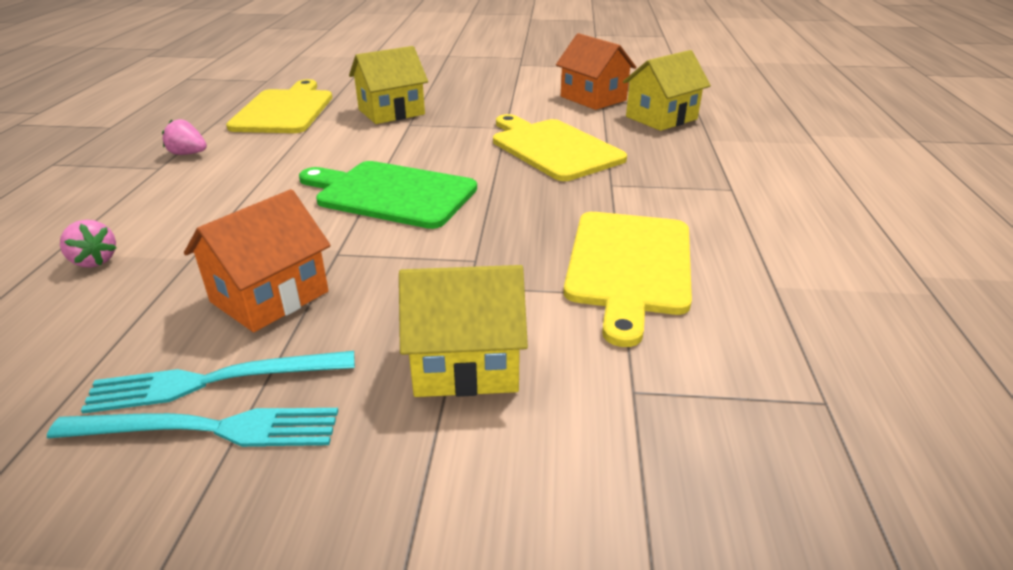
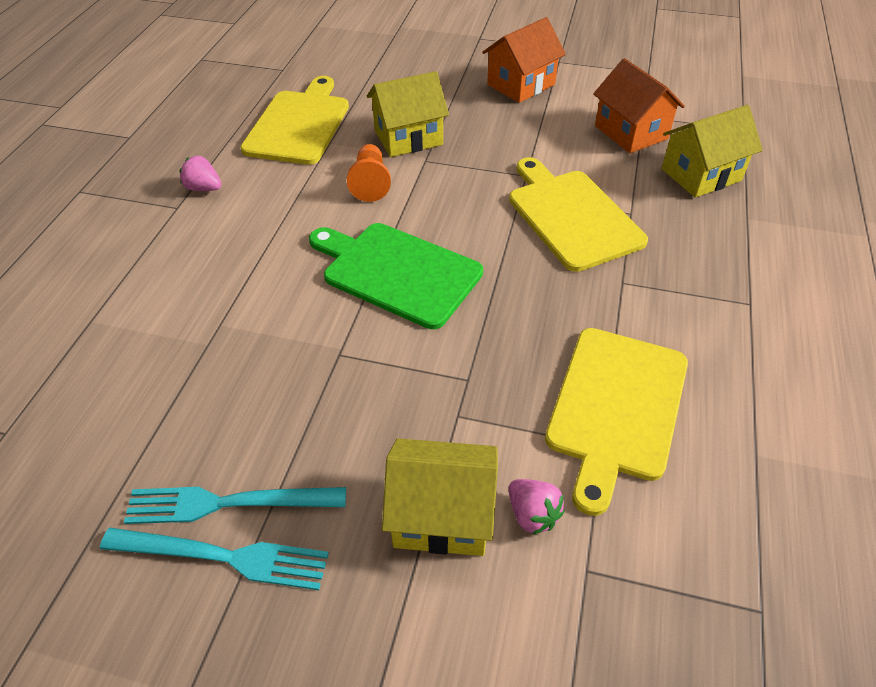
camera: 10 degrees right, 15 degrees up
(94, 261) = (124, 337): pink strawberry -> pink strawberry (532, 514)
(270, 297) = (276, 405): orange house -> orange house (521, 85)
(358, 140) = (370, 183): none -> orange pawn

